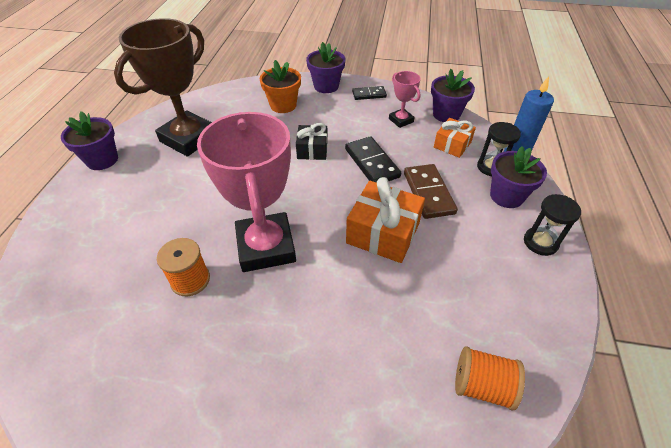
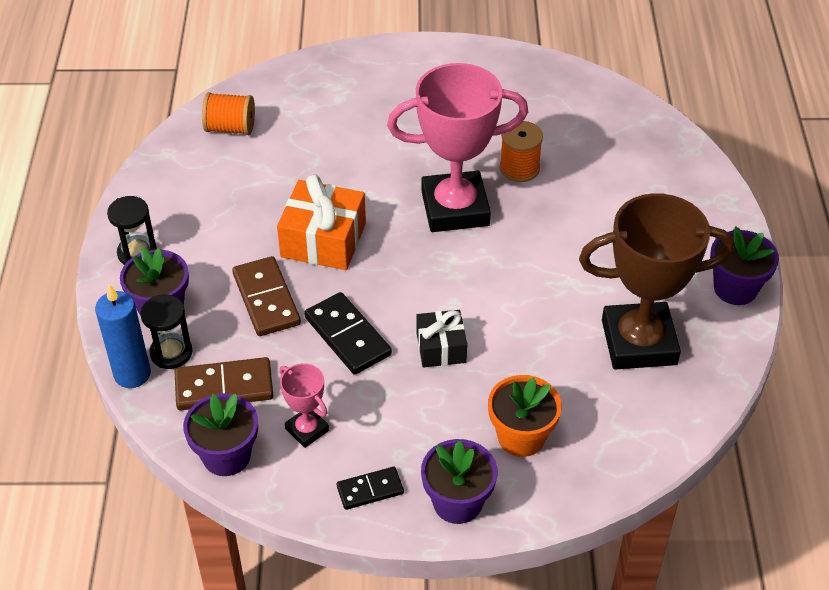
camera: 170 degrees right, 0 degrees up
(189, 138) = (639, 342): brown trophy -> brown trophy turned 60 degrees clockwise
(266, 247) = (455, 208): pink trophy -> pink trophy turned 75 degrees counterclockwise
(452, 145) = (224, 387): orange gift -> brown domino

